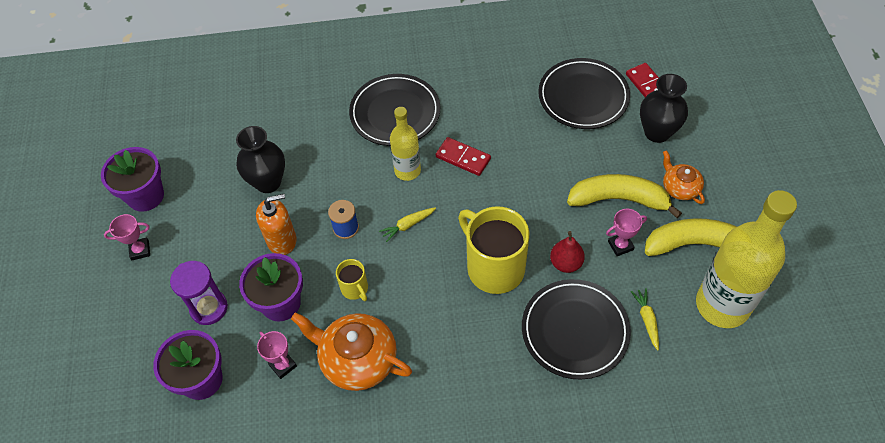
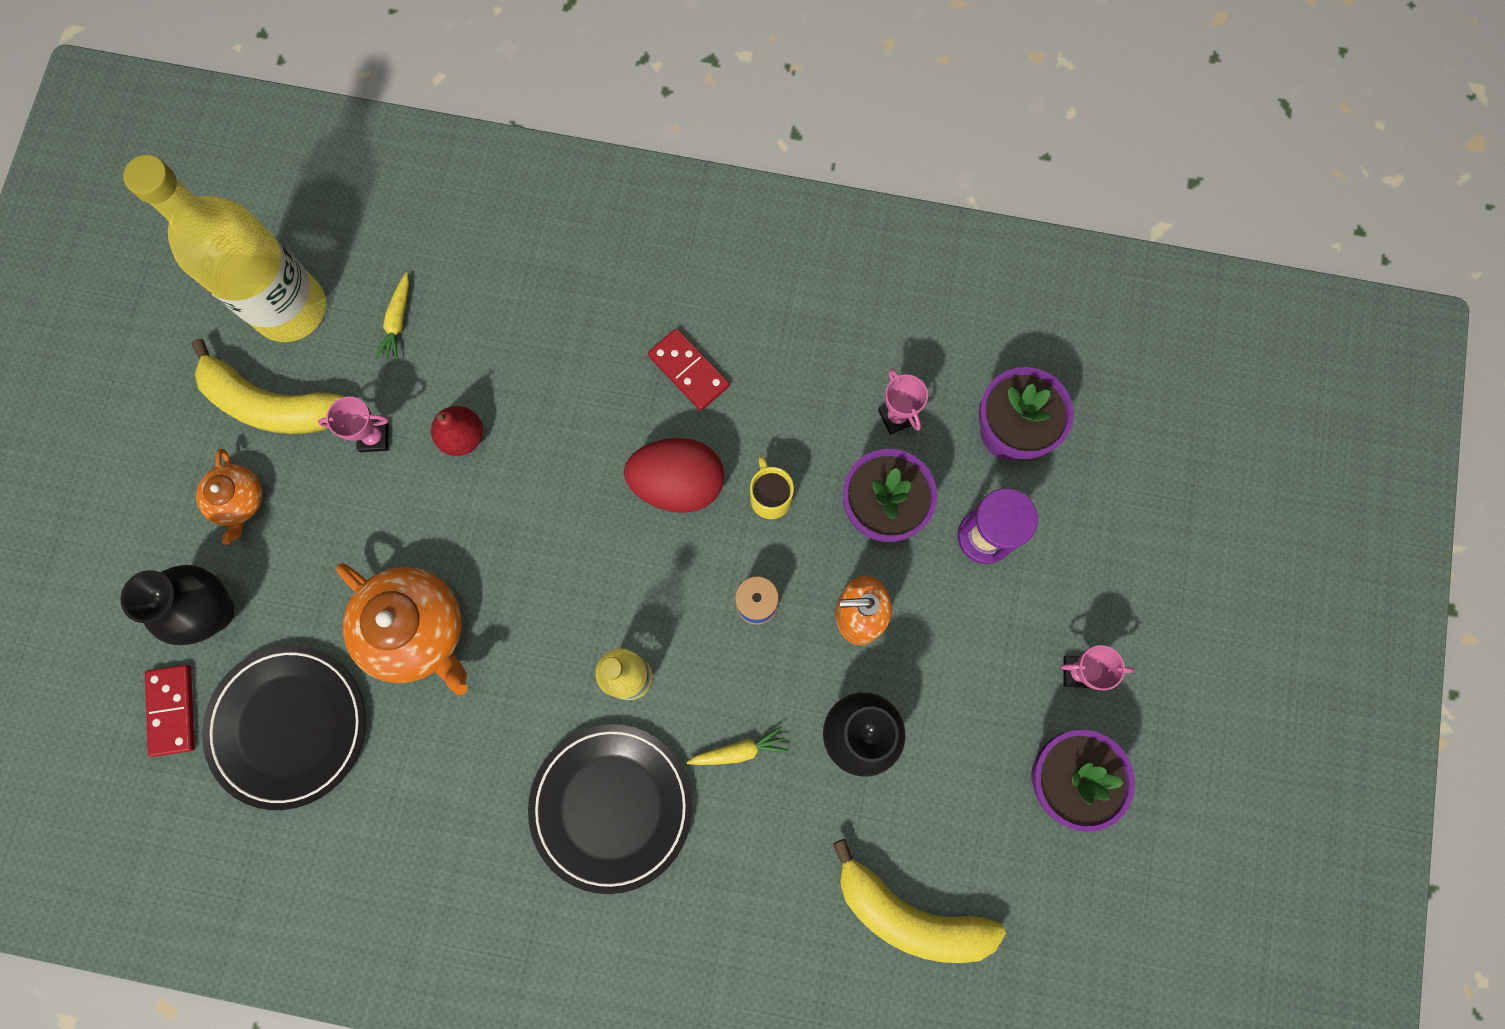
camera: 165 degrees left, 20 degrees up
(357, 359) = (795, 392): orange teapot -> orange teapot (416, 630)
(408, 225) = (662, 576): yellow carrot -> yellow carrot (739, 750)
(417, 279) = (678, 483): none -> red egg
(463, 158) = (534, 671): red domino -> red domino (688, 371)
(494, 267) = (564, 464): yellow mug -> none
(575, 331) = (497, 338): black plate -> none
(619, 199) = (336, 512): yellow banana -> yellow banana (909, 914)

